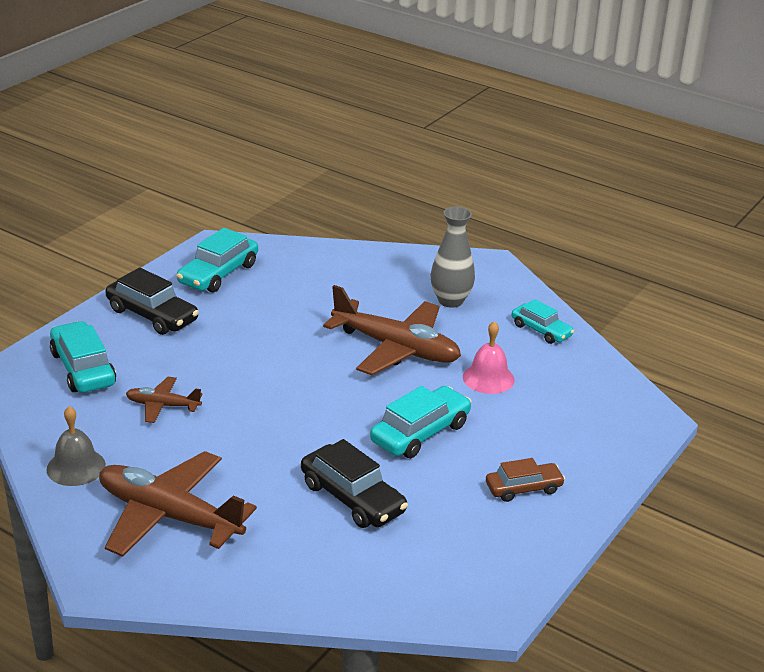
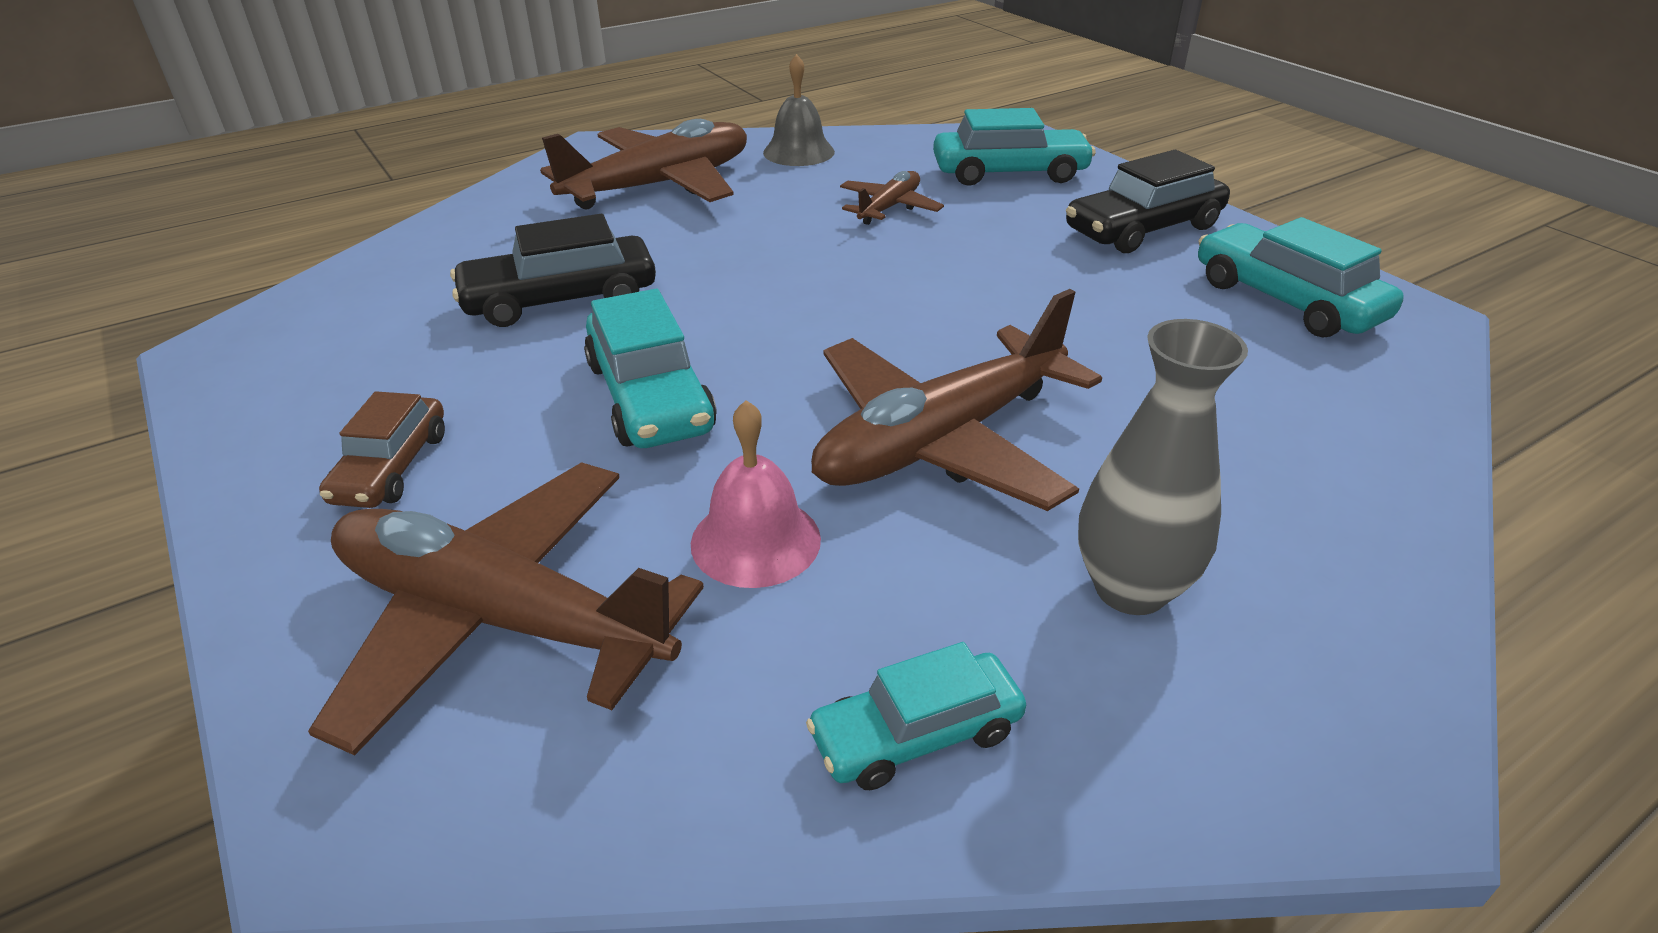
camera: 115 degrees right, 5 degrees up
(570, 422) = (500, 618): none -> brown plane

